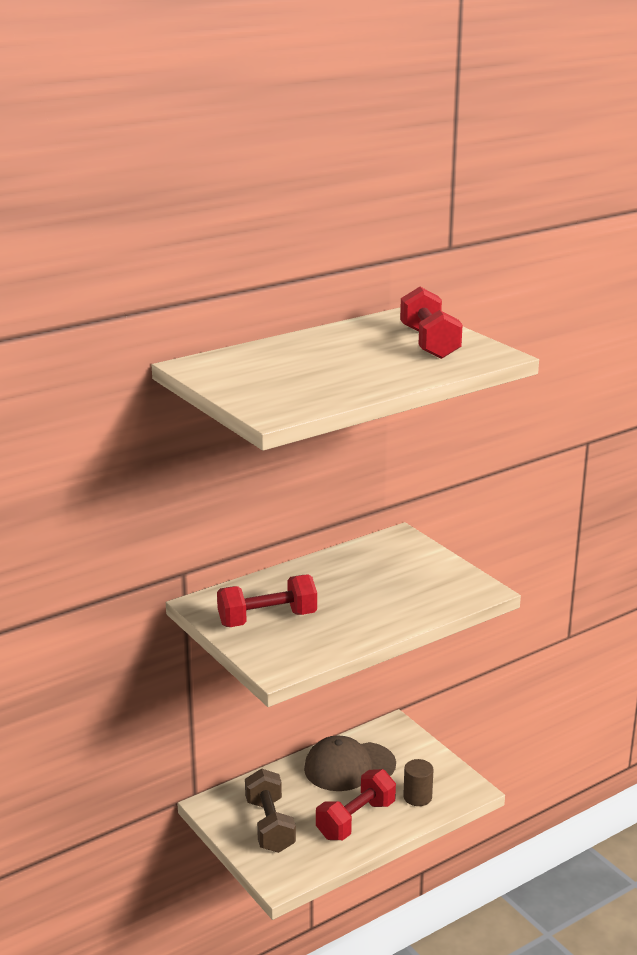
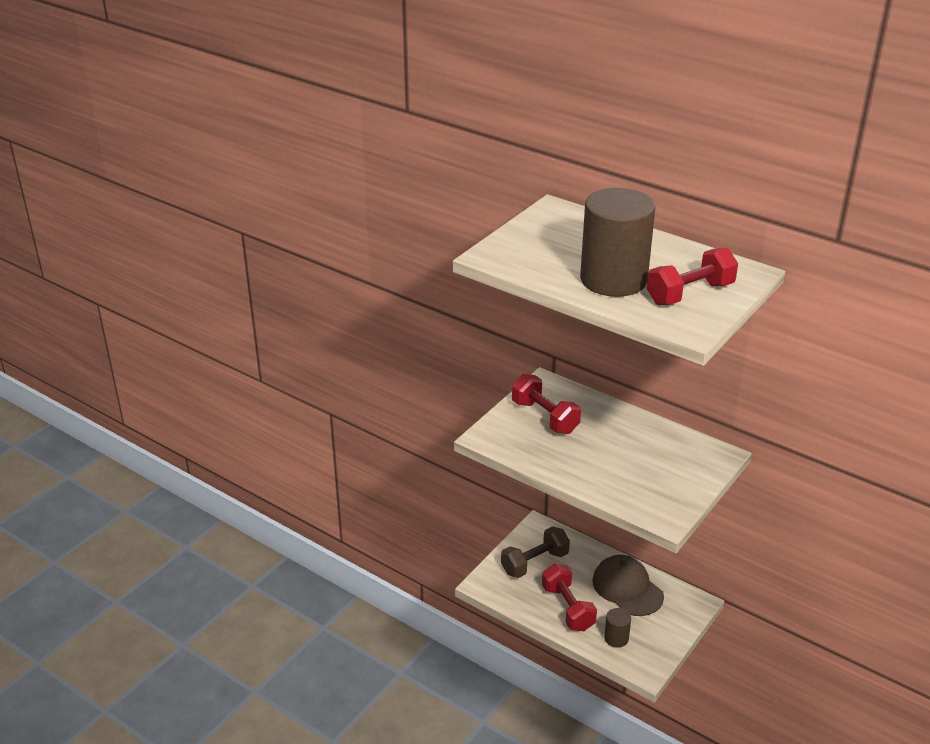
camera: 70 degrees right, 10 degrees up
(356, 820) = (568, 608): red dumbbell -> red dumbbell turned 45 degrees clockwise
(376, 367) = (613, 279): none -> brown cylinder

